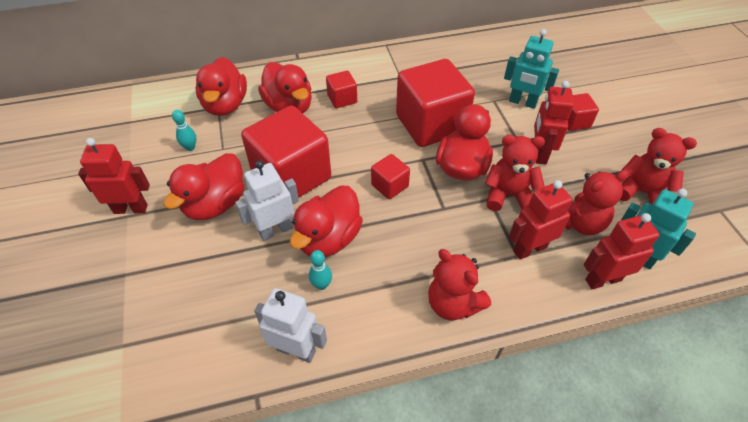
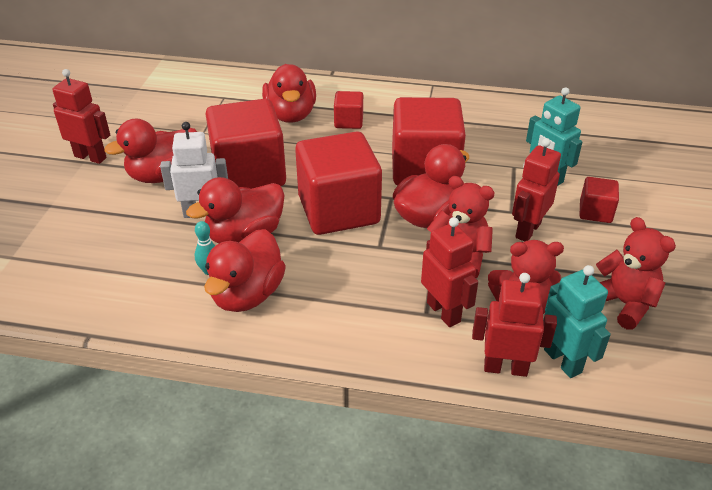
camera: 25 degrees right, 10 degrees down
(190, 147) = (175, 123): turquoise bowling pin -> none
(225, 105) = (232, 97): red duck -> red duck (247, 294)
(296, 350) = (148, 313): white robot -> none
(389, 186) = (338, 210): red cube -> red cube, size x2.17
(453, 304) = (324, 331): red teddy bear -> none
(529, 249) = (444, 312): red robot -> red robot turned 60 degrees clockwise

